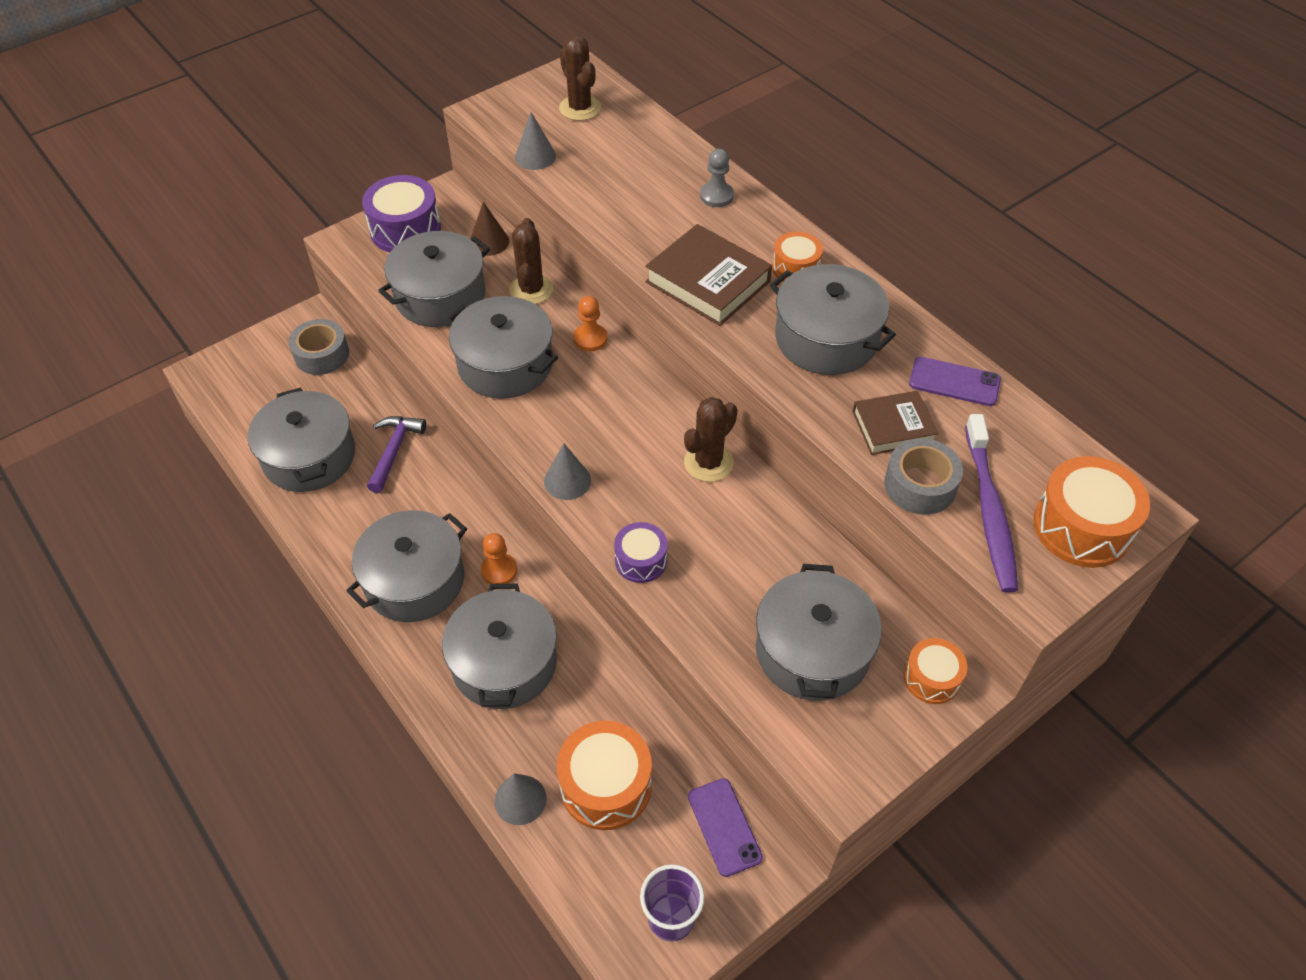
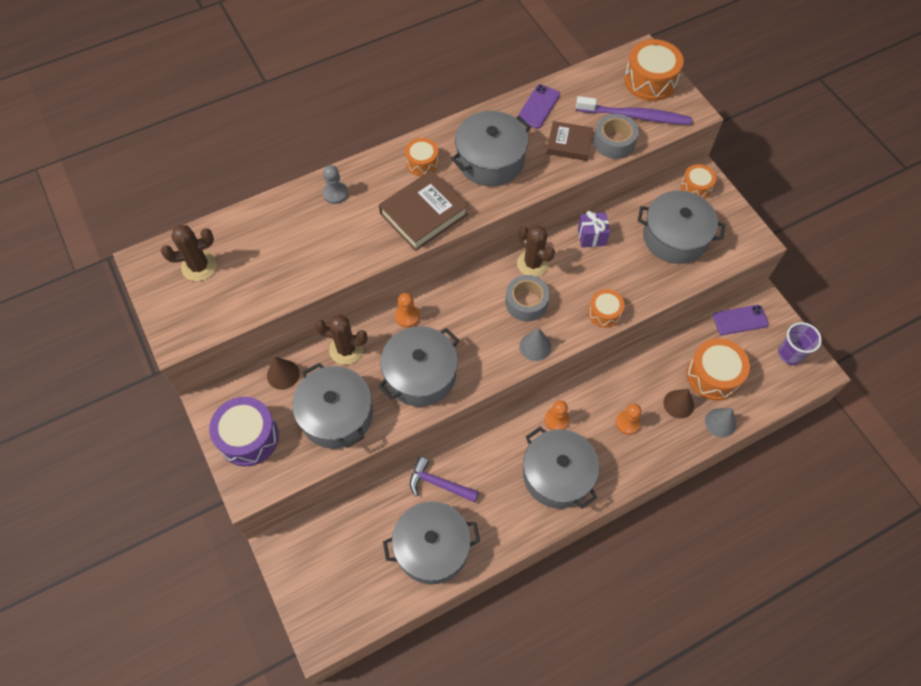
camera: 80 degrees left, 10 degrees up
(321, 354) = (324, 537): grey tape -> grey tape (526, 302)
(504, 663) = (627, 423): grey pot -> orange pawn
(535, 156) = (251, 305): grey cone -> none
(546, 734) = (678, 404): none -> brown cone
(641, 560) = (604, 313): purple drum -> orange drum
(778, 532) = (591, 237): none -> purple gift
(893, 427) = (569, 144): brown book -> brown book turned 75 degrees counterclockwise

